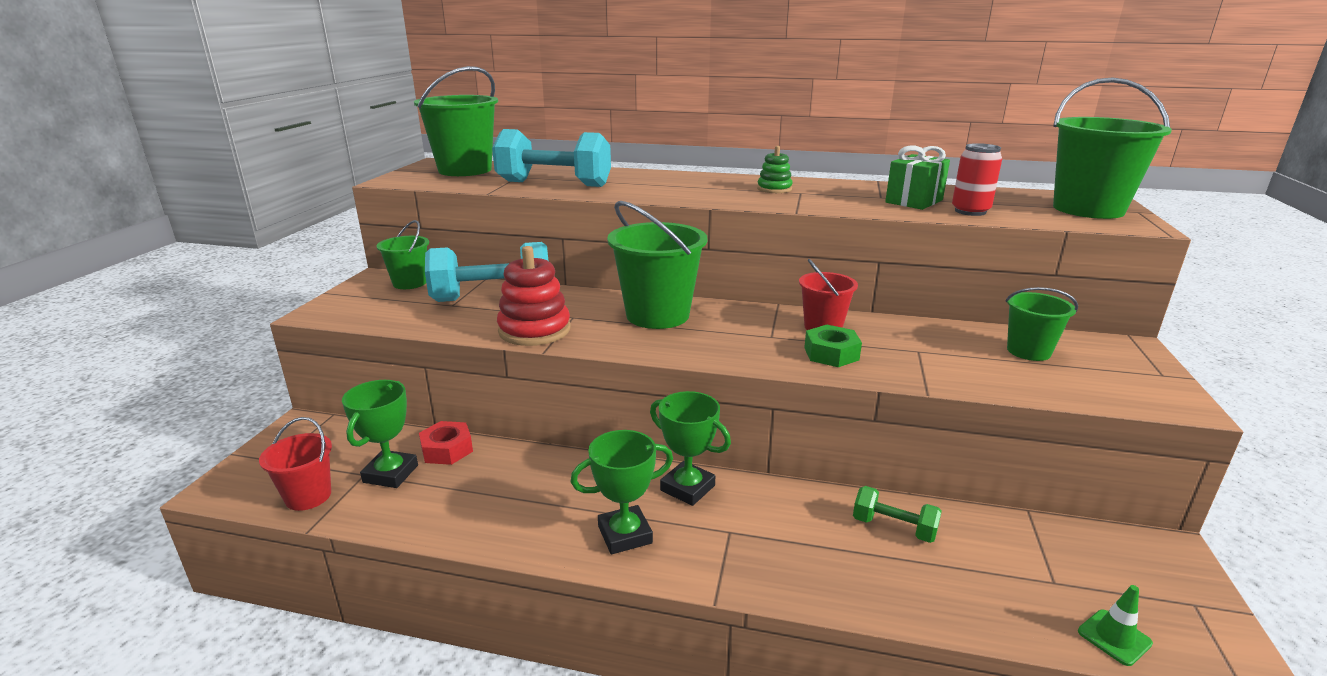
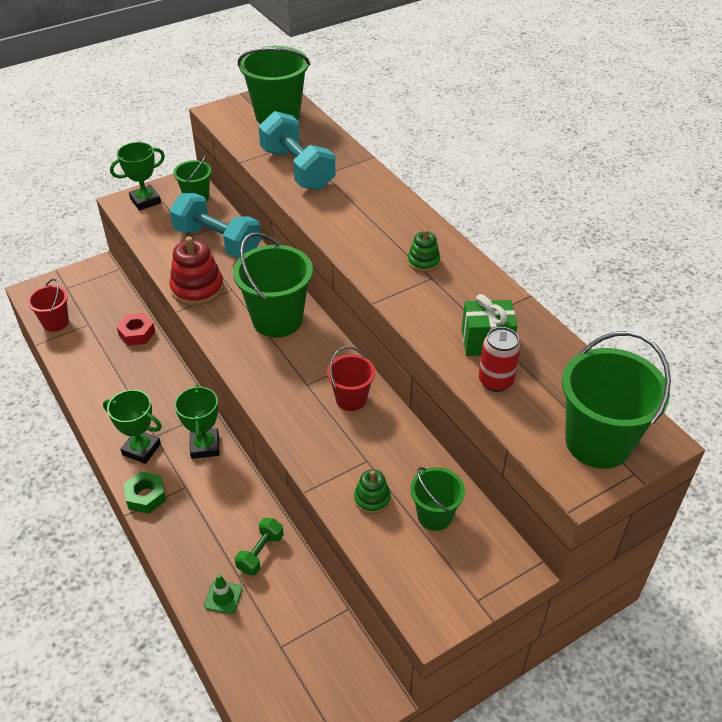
camera: 45 degrees right, 20 degrees up
(390, 474) = (98, 332): green trophy -> green trophy (145, 201)
(831, 354) = (313, 423): green nut -> green nut (146, 496)
(893, 528) = (260, 553): green dumbbell -> green dumbbell turned 45 degrees clockwise
(976, 368) = (372, 499): none -> green stacking toy
(1114, 637) = (254, 690): green traffic cone -> green traffic cone (223, 597)

